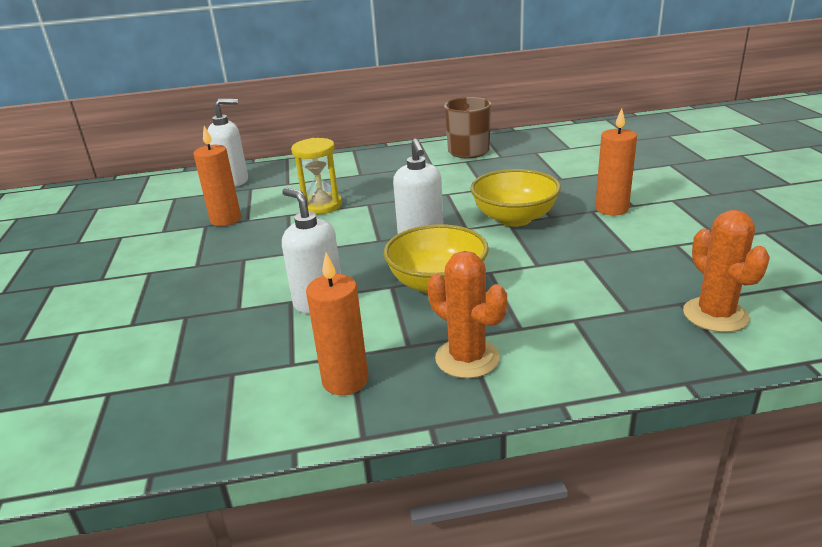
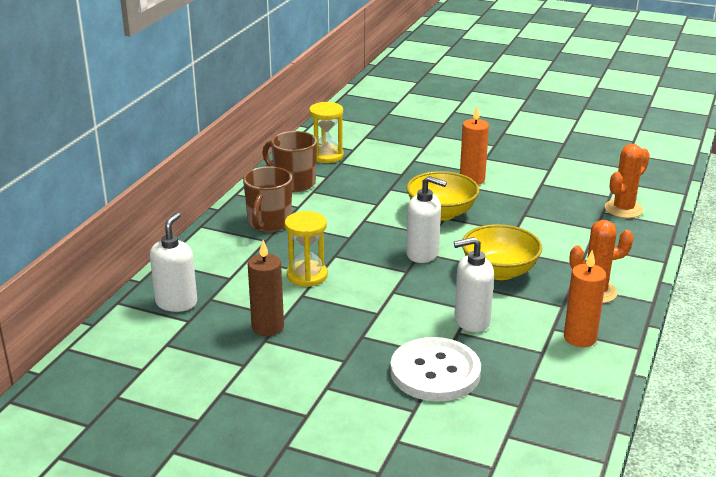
camera: 60 degrees left, 0 degrees up
(205, 313) = (435, 372): none -> white button
(226, 220) = (267, 327): orange candle -> brown candle
(388, 166) = (269, 223): none -> brown mug
(537, 144) = (327, 156): none -> yellow hourglass
(715, 315) = (623, 209): orange cactus -> orange cactus turned 60 degrees counterclockwise

